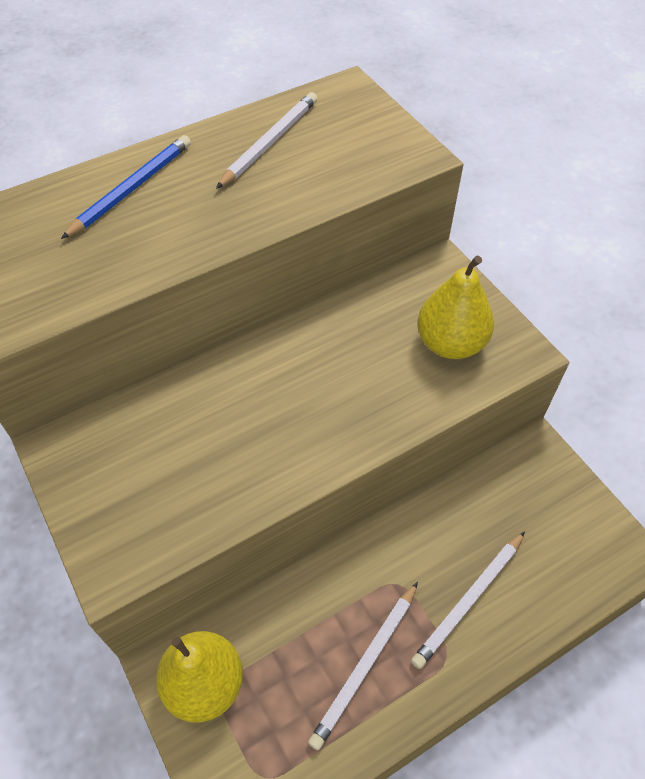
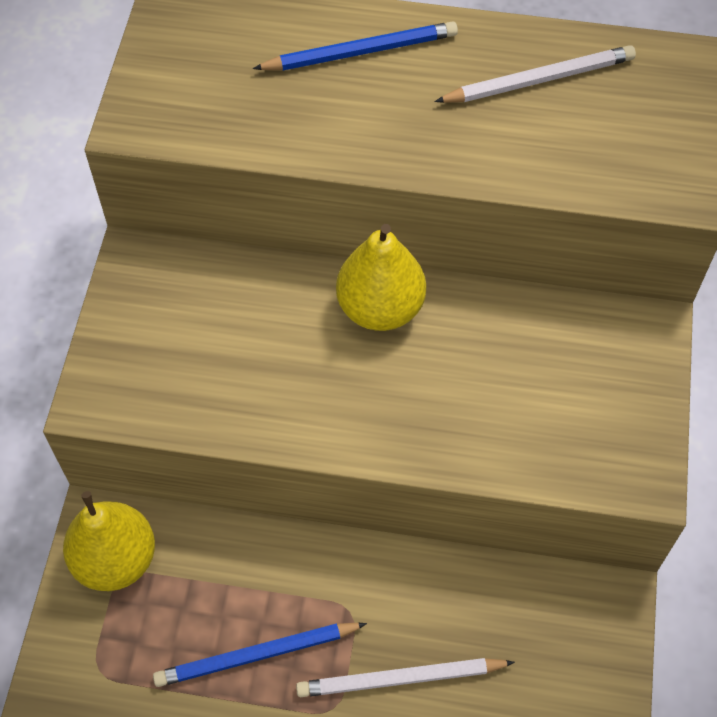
camera: 40 degrees right, 5 degrees up
(366, 665) = (257, 655): white pencil -> blue pencil
(450, 343) = (575, 416): yellow pear -> yellow pear (380, 308)

